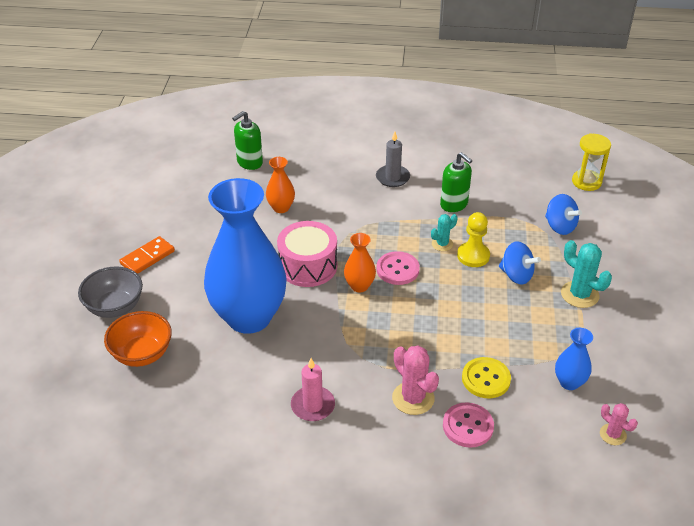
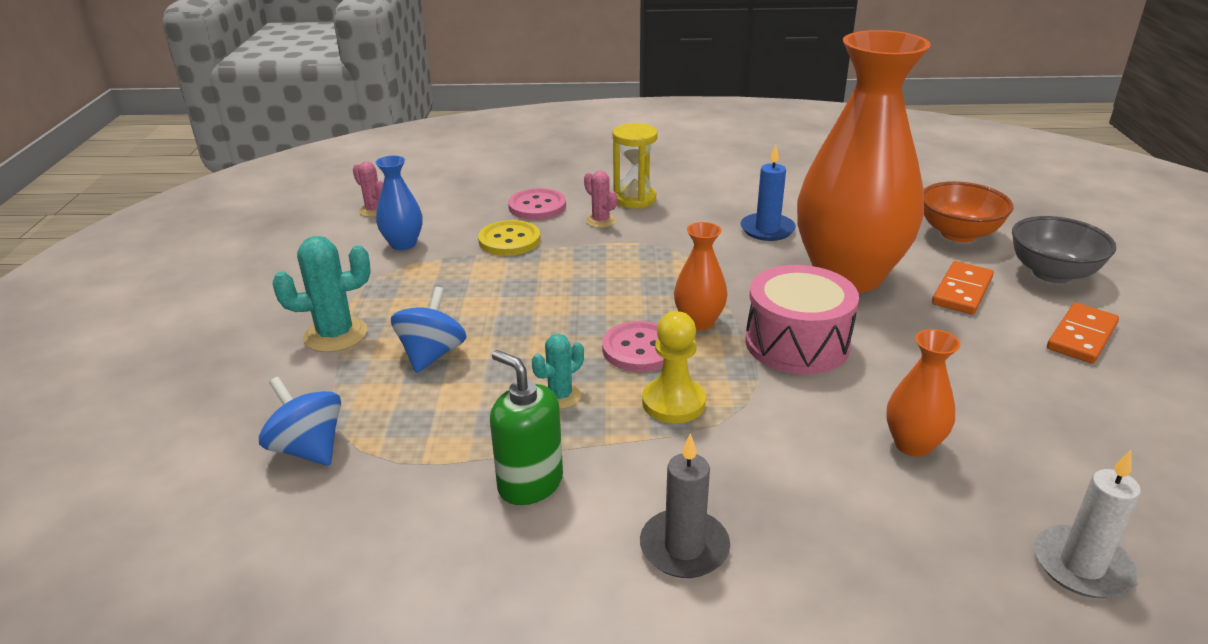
camera: 175 degrees right, 10 degrees down
(185, 297) = (962, 291): none -> orange domino
(249, 162) = (1082, 566): green soap dispenser -> white candle
(249, 317) = (848, 276): blue vase -> orange vase
(282, 373) = (767, 229): none -> blue candle
(313, 405) = (717, 209): pink candle -> none
(413, 398) = (601, 221): pink cactus -> pink cactus, size x0.60
(473, 256) = (503, 380): yellow pawn -> yellow pawn (673, 403)
(516, 275) = (432, 354): blue spinning top -> blue spinning top turned 75 degrees clockwise
(579, 294) = (335, 335): turquoise cactus -> turquoise cactus turned 60 degrees counterclockwise
(586, 182) = (171, 577): yellow hourglass -> yellow hourglass (634, 199)

